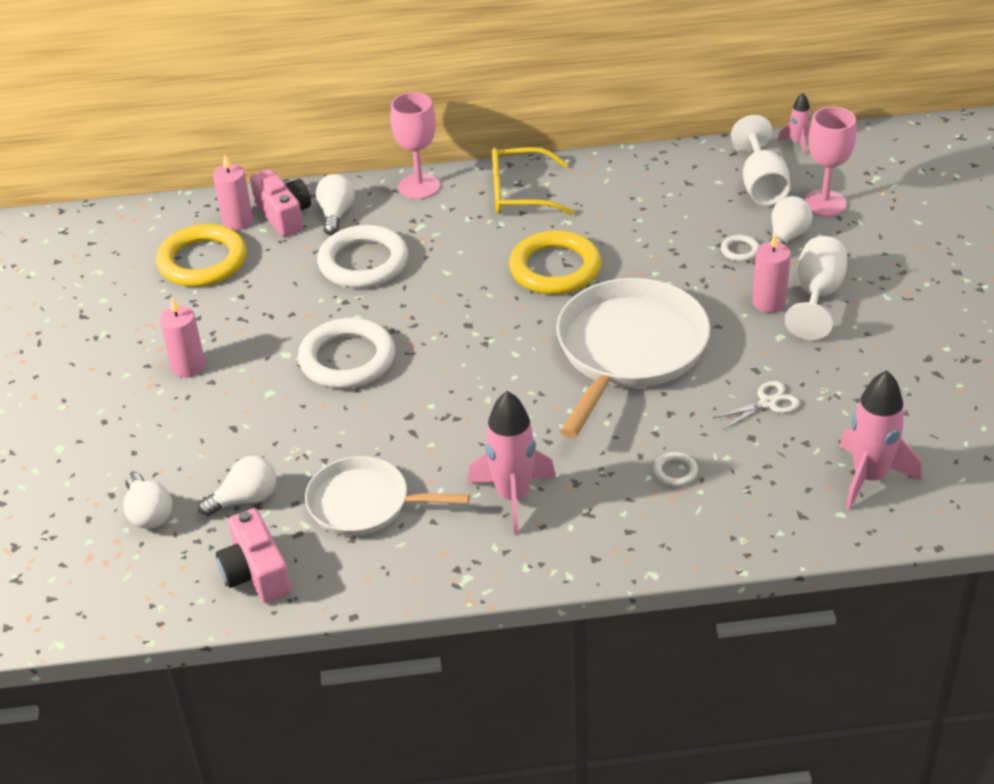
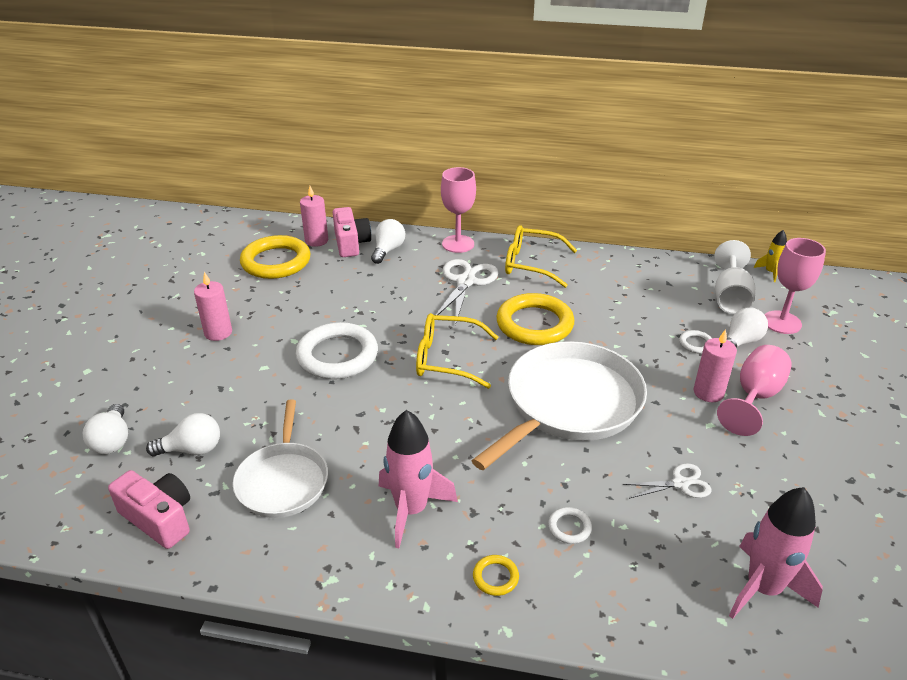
camera: 15 degrees right, 5 degrees down
(256, 572) = (159, 518): pink camera -> pink camera turned 135 degrees clockwise
(363, 262) = (389, 287): white ring -> none
(364, 503) = (283, 480): white pan -> white pan turned 120 degrees counterclockwise
(452, 235) = (465, 282): none -> white scissors
(474, 333) = (447, 359): none -> yellow glasses
(623, 534) = (495, 577): none -> yellow ring
(797, 143) = (770, 272): pink rocket -> yellow rocket
(817, 296) = (755, 397): white goblet -> pink goblet

